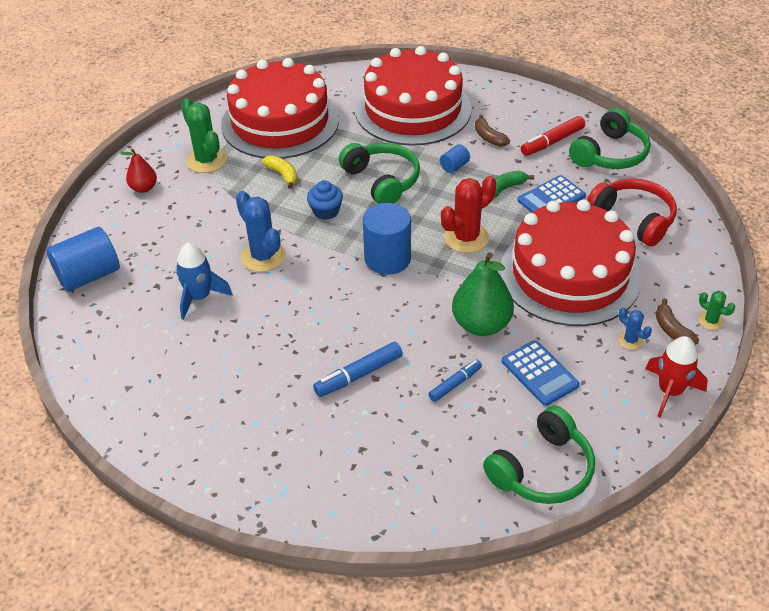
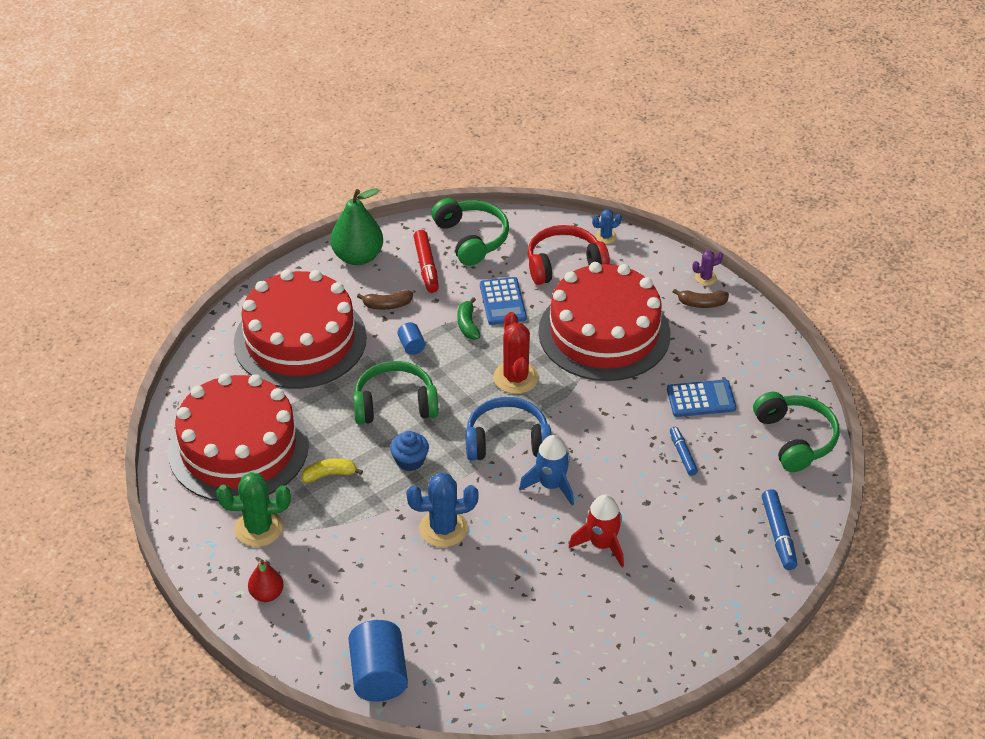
camera: 65 degrees left, 0 degrees up
(199, 297) = (469, 594): blue rocket -> blue rocket (551, 485)
(358, 375) = (637, 512): blue marker -> blue marker (778, 534)
(387, 259) = (507, 441): blue cylinder -> blue headphones
(481, 325) = (627, 411): green pear -> green pear (358, 257)
(630, 340) = (698, 331): blue cactus -> blue cactus (605, 236)
(670, 391) = (761, 335): red rocket -> red rocket (602, 544)
(711, 321) = (705, 278): green cactus -> purple cactus

